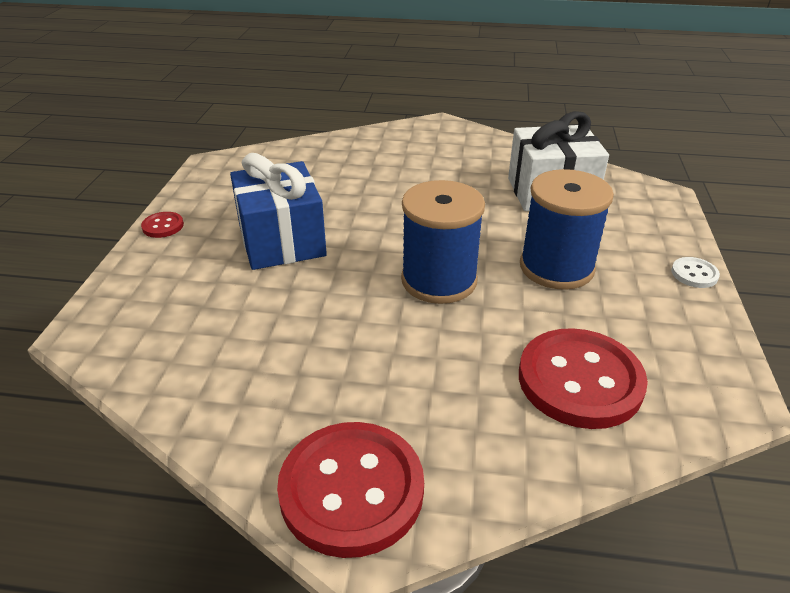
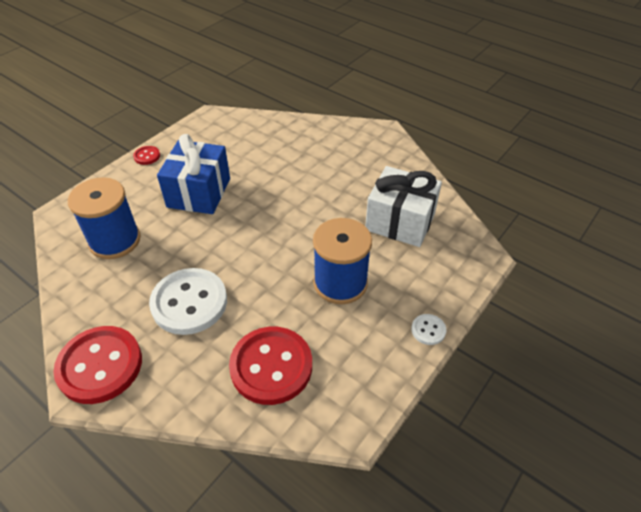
camera: 30 degrees right, 10 degrees up
(399, 359) = (189, 303): none -> white button
(439, 280) = (259, 260): blue spool -> blue spool (115, 240)

